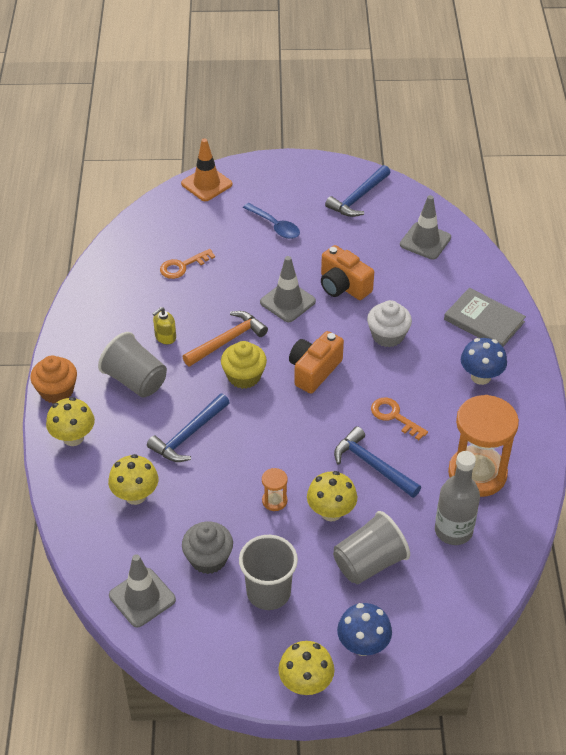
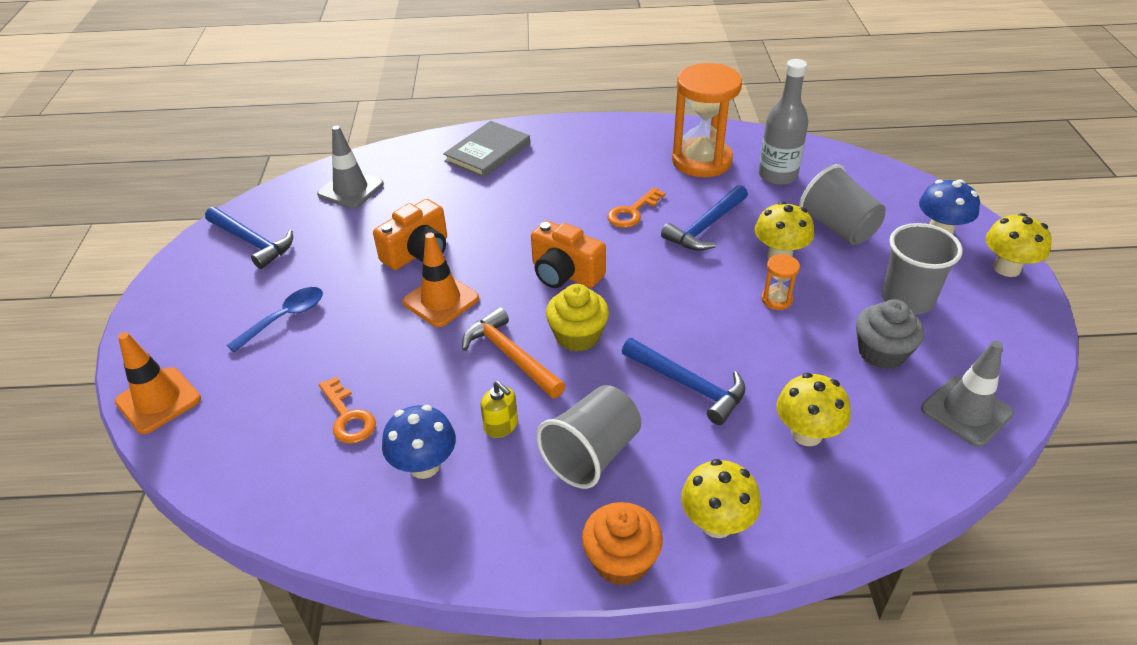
camera: 90 degrees left, 5 degrees down
(287, 302) = (441, 300): grey traffic cone -> orange traffic cone
(388, 335) = (507, 217): white cupcake -> none
(481, 377) = (570, 156): blue mushroom -> blue mushroom (424, 465)

